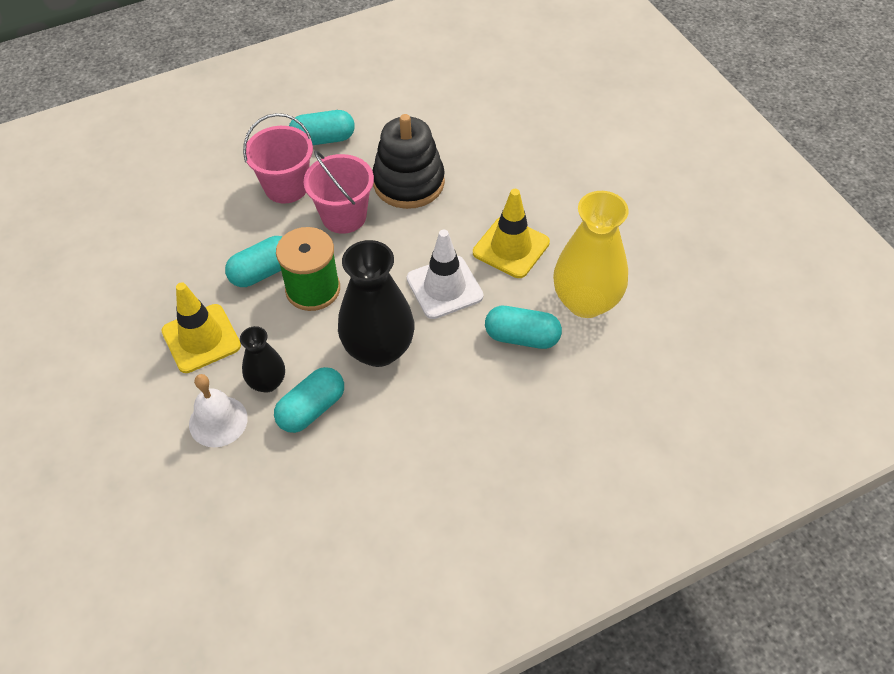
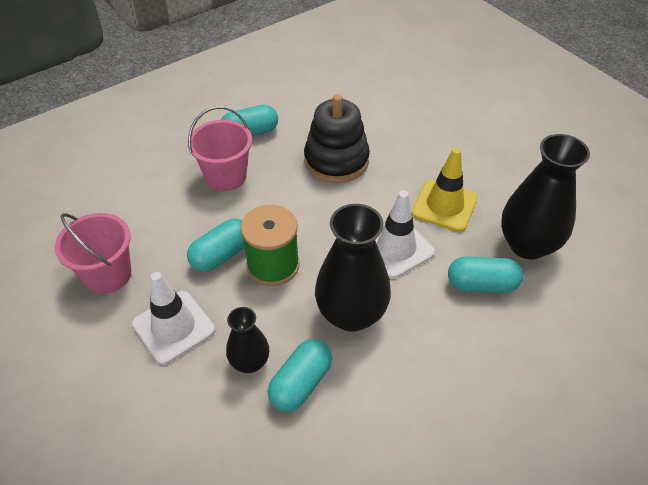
camera: 10 degrees left, 5 degrees down
(201, 338) = (173, 327): yellow traffic cone -> white traffic cone
(218, 421) = (208, 410): white bell -> none
(344, 216) = (285, 196): pink bucket -> pink bucket (108, 275)
(586, 302) = (527, 245): yellow vase -> black vase

